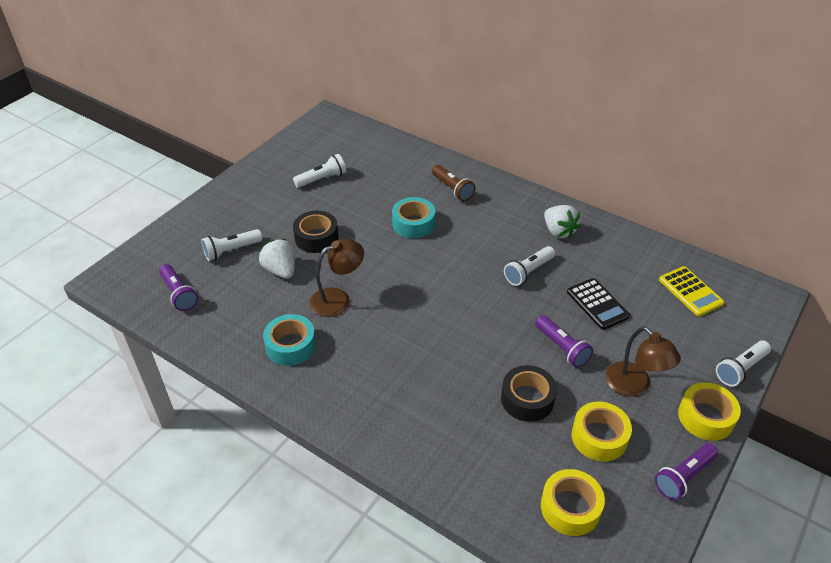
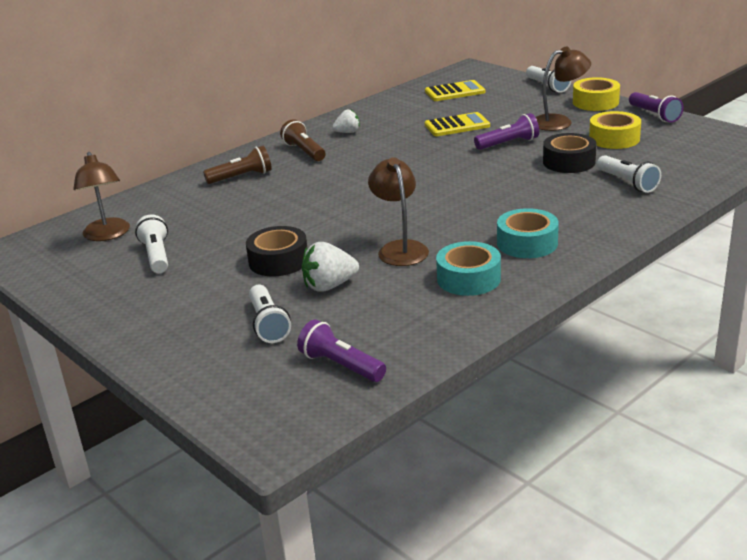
camera: 75 degrees left, 15 degrees down
(179, 294) = (340, 366): purple flashlight -> purple flashlight turned 120 degrees counterclockwise
(350, 150) = (107, 235): none -> brown lamp
(413, 224) = (289, 201): turquoise tape -> turquoise tape (527, 243)
(509, 213) = (304, 151): none -> brown flashlight
(528, 272) = (400, 149): white flashlight -> white flashlight (628, 183)
(558, 231) = (347, 132): white strawberry -> white strawberry, size x0.65
(570, 507) = (687, 155): yellow tape -> none
(597, 304) = (457, 125): black calculator -> yellow calculator

